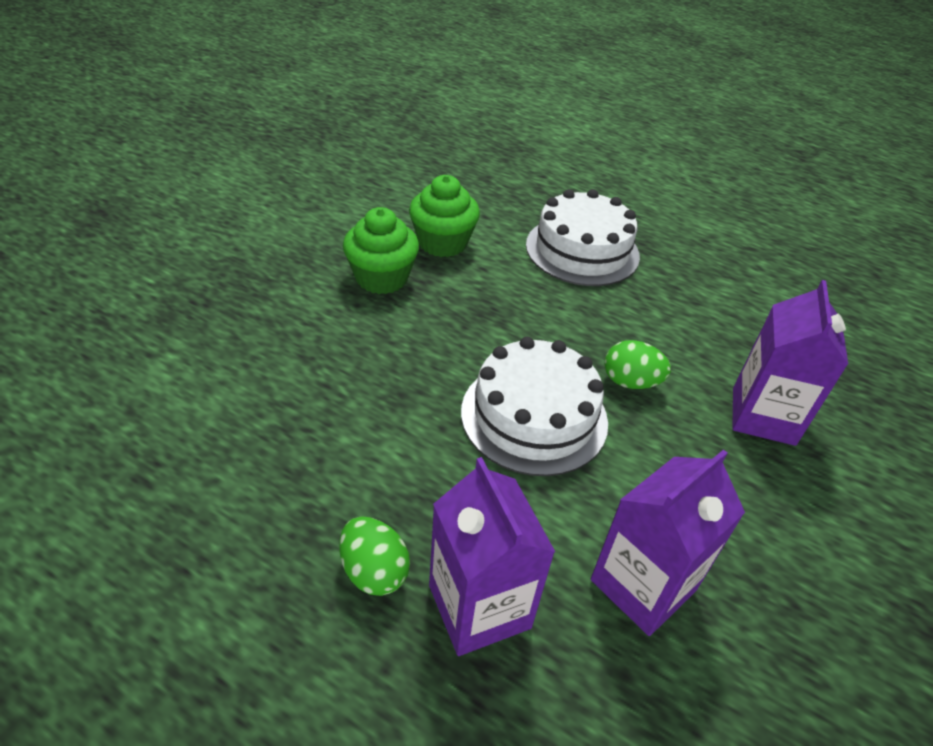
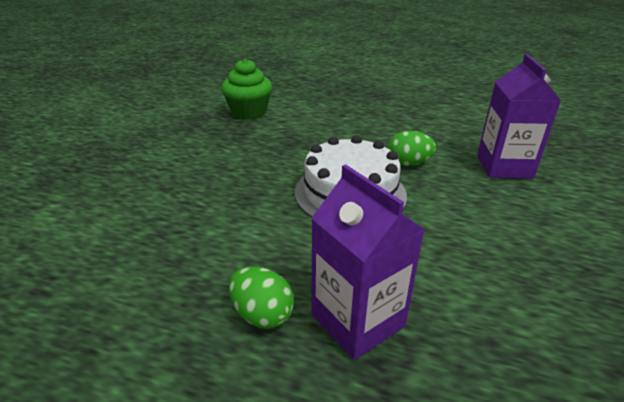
camera: 10 degrees left, 10 degrees down
(381, 278) = (211, 136): green cupcake -> none
(582, 250) = (345, 103): white cake -> none
(643, 585) = (475, 279): purple carton -> none

